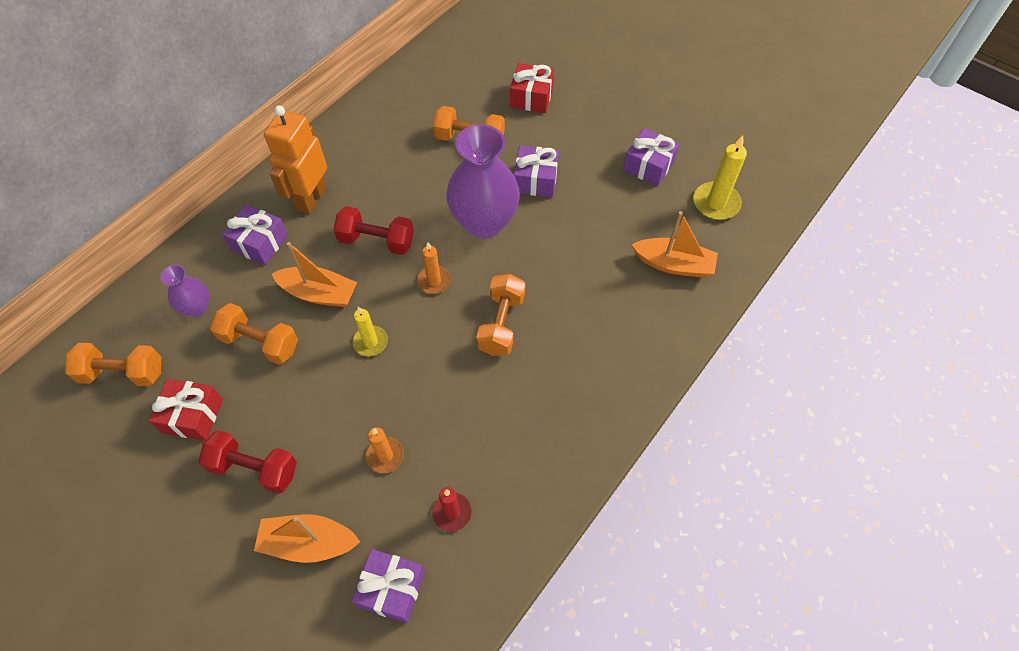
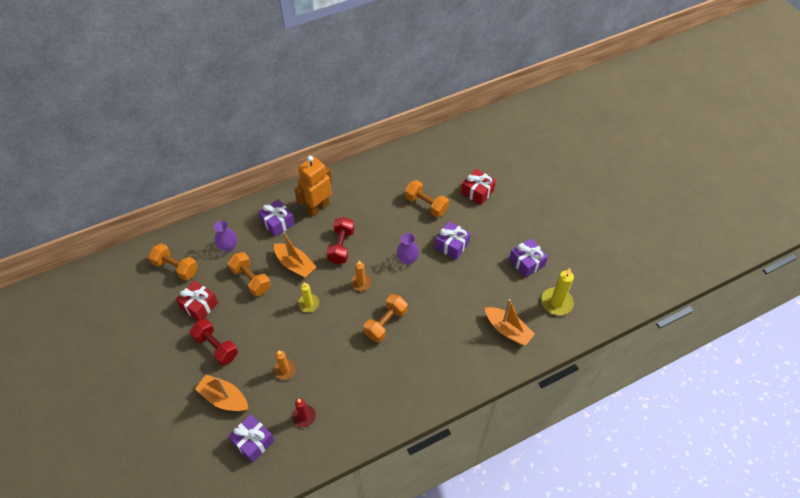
camera: 25 degrees right, 5 degrees down
(376, 241) = (341, 246): red dumbbell -> red dumbbell turned 60 degrees clockwise
(484, 222) = (407, 259): purple vase -> purple vase, size x0.50

